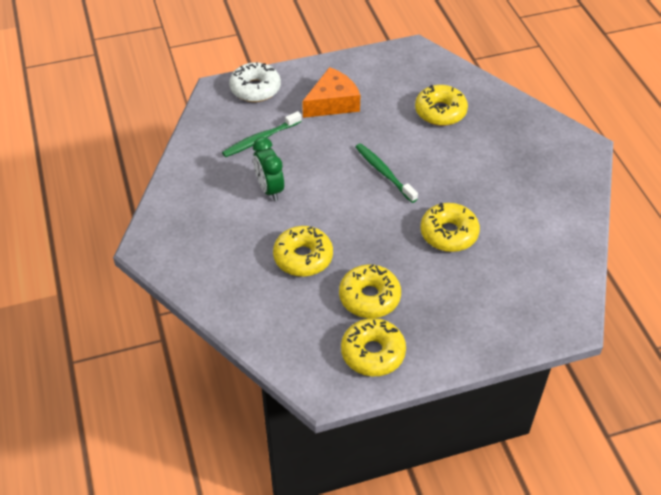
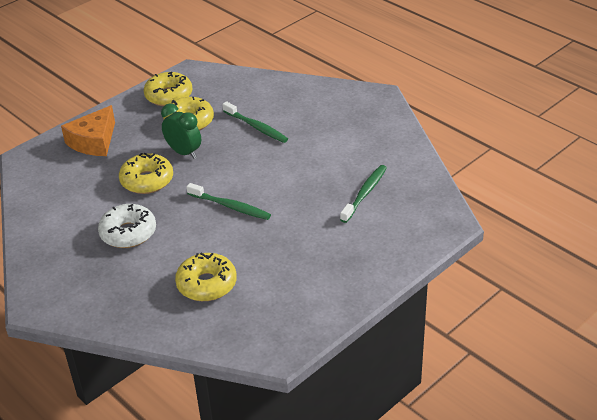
camera: 155 degrees right, 10 degrees down
(255, 89) = (414, 236): white donut -> white donut (128, 233)
(269, 189) = (321, 159): green clock -> green clock (184, 152)
(303, 257) = (256, 127): yellow donut -> green toothbrush
(332, 103) = (325, 252): orange cheese -> orange cheese (94, 141)

